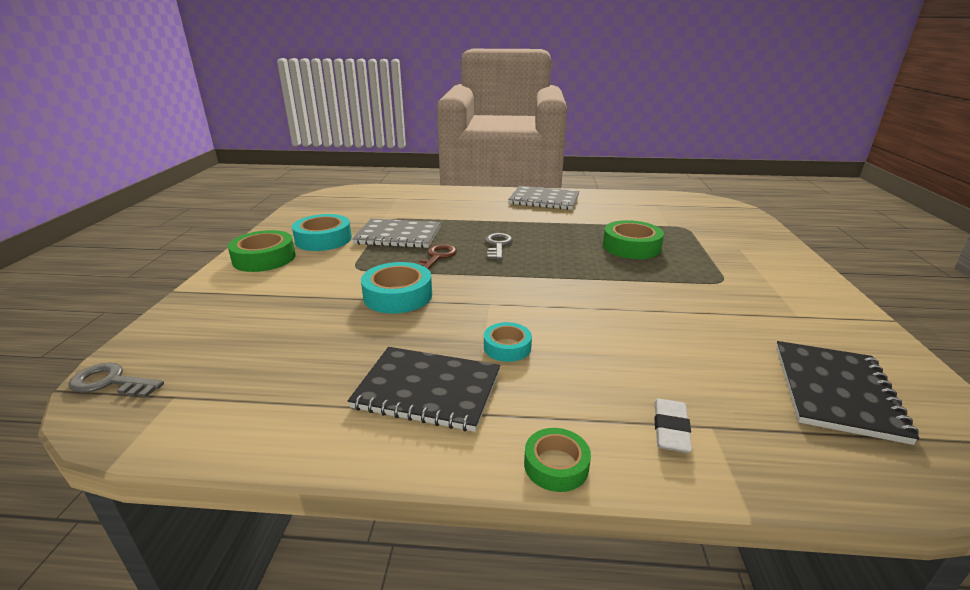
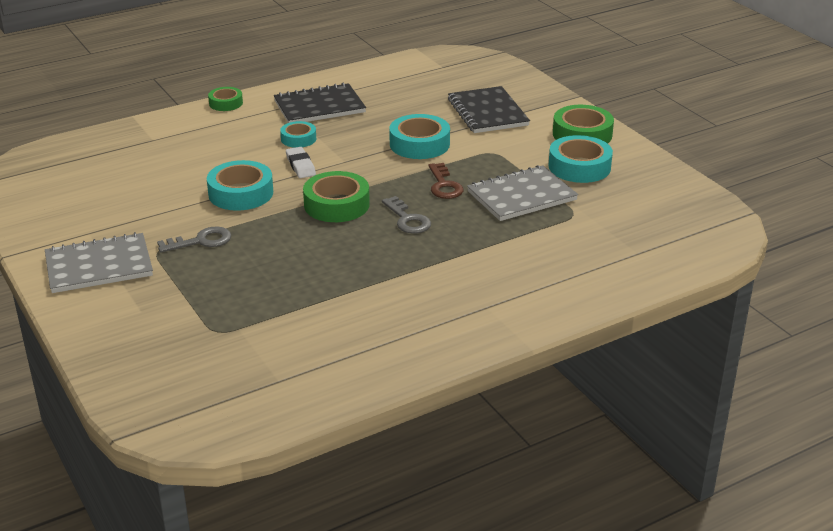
camera: 145 degrees right, 5 degrees up
(111, 382) = (485, 60): grey key -> grey key (201, 241)
(544, 200) = (448, 326): grey notebook -> grey notebook (99, 266)
(620, 305) = (241, 193): none -> turquoise tape
(631, 247) = (267, 268): green tape -> green tape (336, 205)
(670, 429) = (175, 131): white eraser -> white eraser (300, 166)
(835, 391) = (76, 179): black notebook -> black notebook (487, 112)

